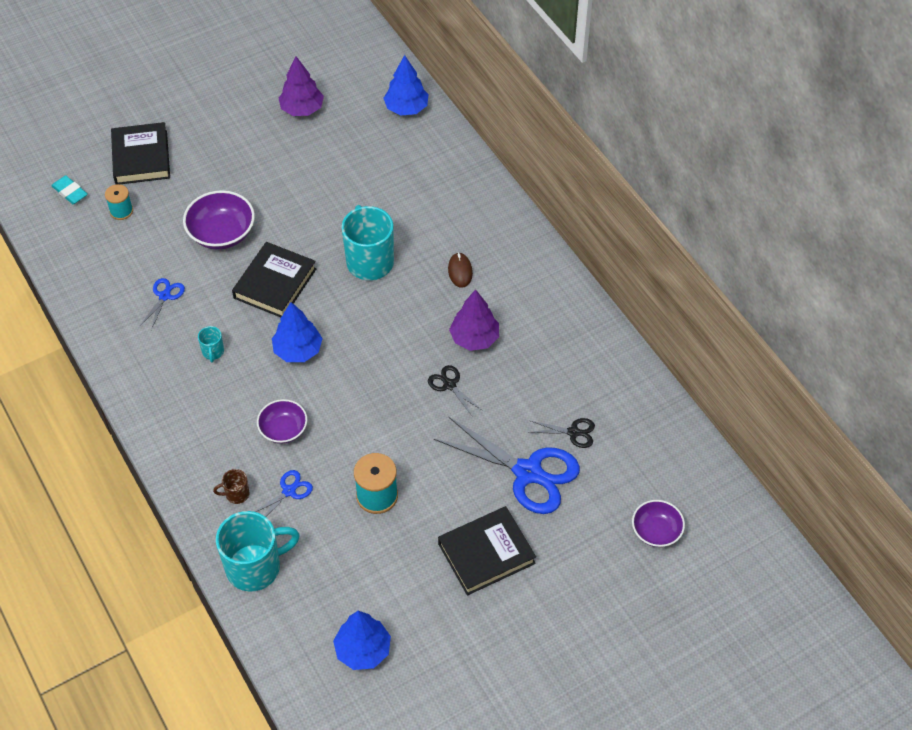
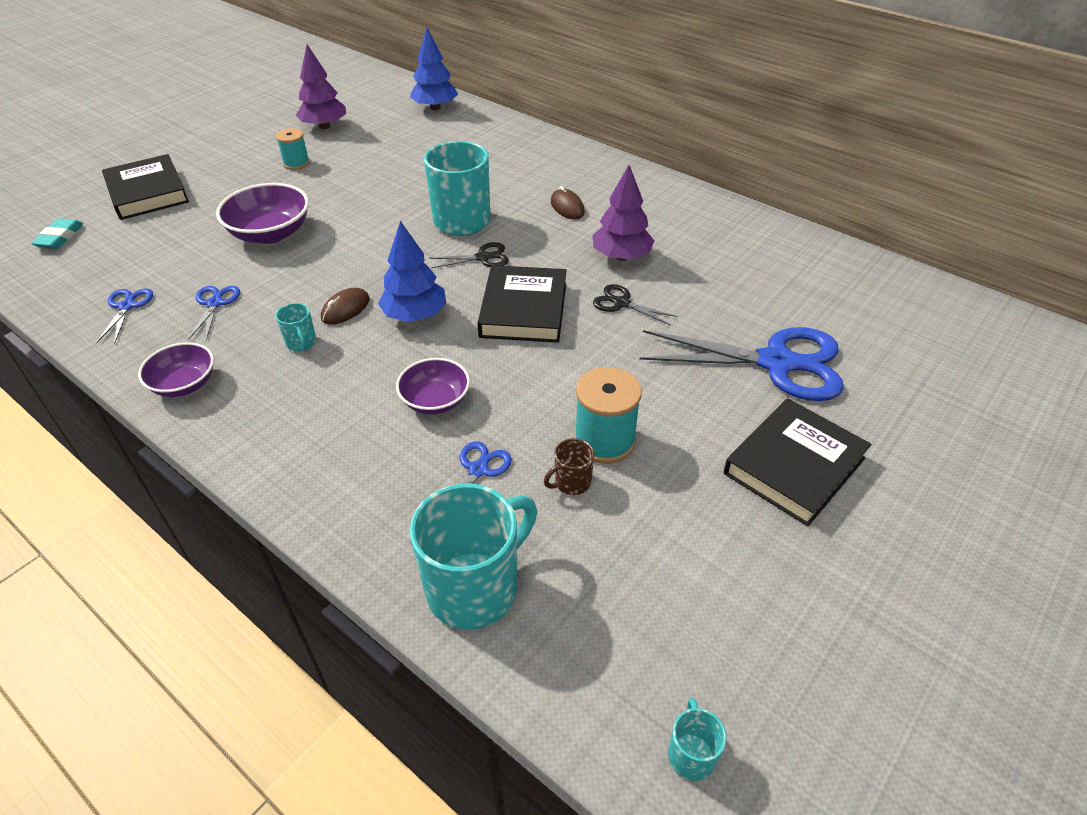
camera: 20 degrees left, 10 degrees down
(70, 192) = (60, 237): turquoise eraser -> turquoise eraser turned 75 degrees clockwise
(105, 280) = (127, 306): none -> blue scissors
(121, 211) = (133, 240): turquoise spool -> turquoise spool (296, 163)
(236, 494) = (401, 496): brown mug -> brown mug (571, 482)
(252, 329) = (345, 309): none -> brown mouse
(275, 283) = (356, 261): black book -> black book (524, 310)
(325, 692) = (691, 754): none -> turquoise mug
(363, 650) = (711, 658): blue tree -> none
(573, 432) = (796, 311): black scissors -> black scissors (483, 257)
(656, 531) = (973, 380): purple bowl -> purple bowl (184, 384)

